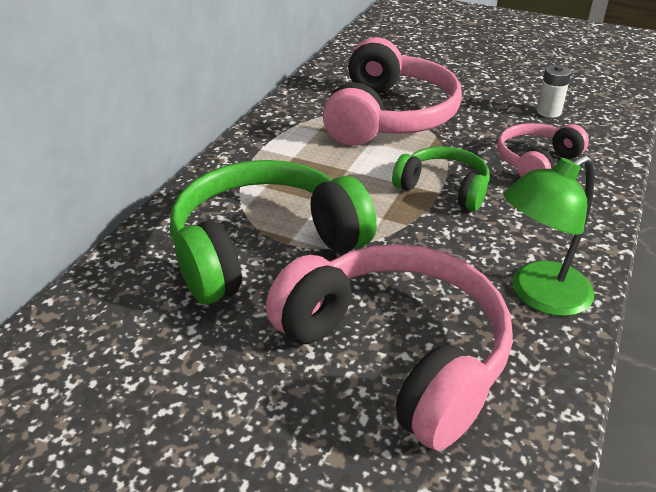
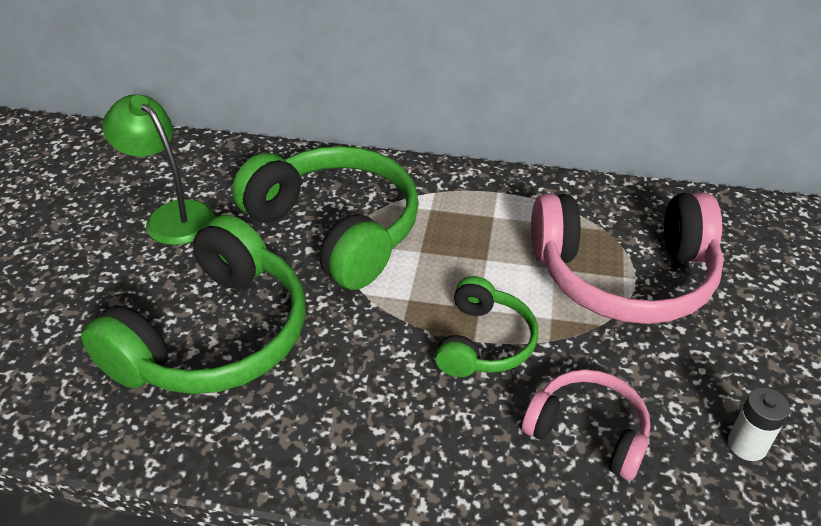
camera: 75 degrees right, 5 degrees up
(397, 353) = (214, 336): pink headphones -> green headphones
(539, 295) = (312, 438): green lamp -> green lamp (172, 216)

